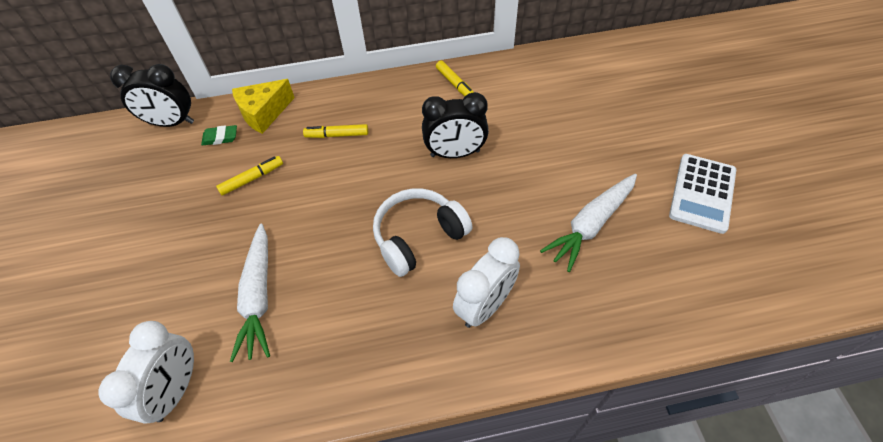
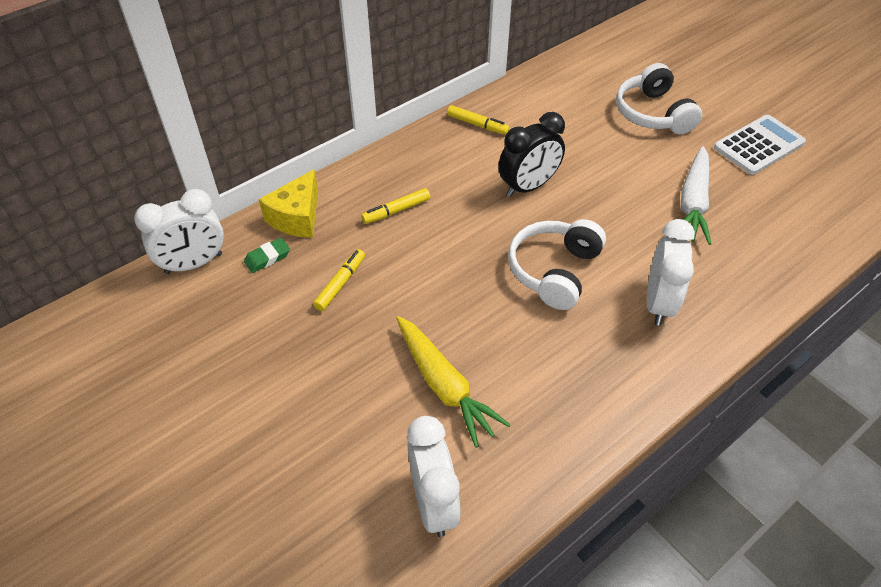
camera: 30 degrees left, 5 degrees down
(171, 123) = (194, 264): black clock -> white clock
(259, 296) = (444, 385): white carrot -> yellow carrot
(619, 126) = (653, 113): none -> white headphones
(702, 193) = (759, 145): white calculator -> white calculator turned 120 degrees counterclockwise

